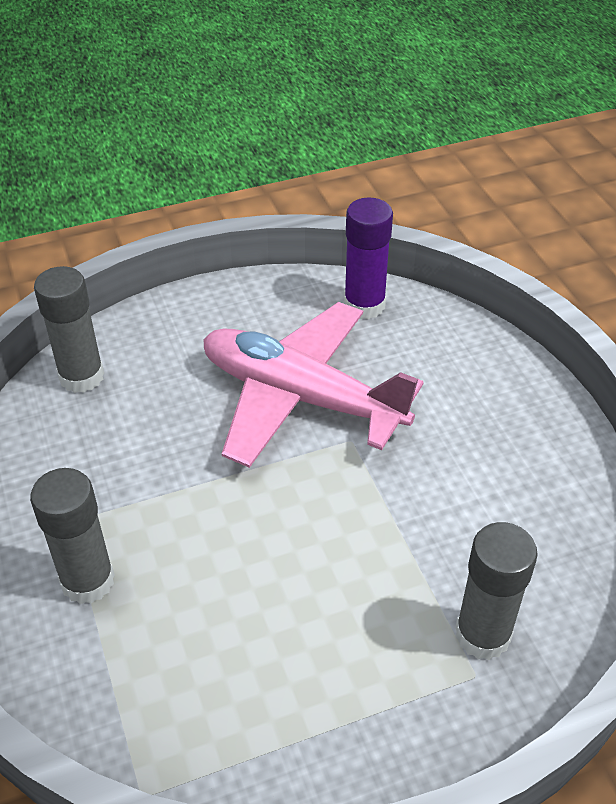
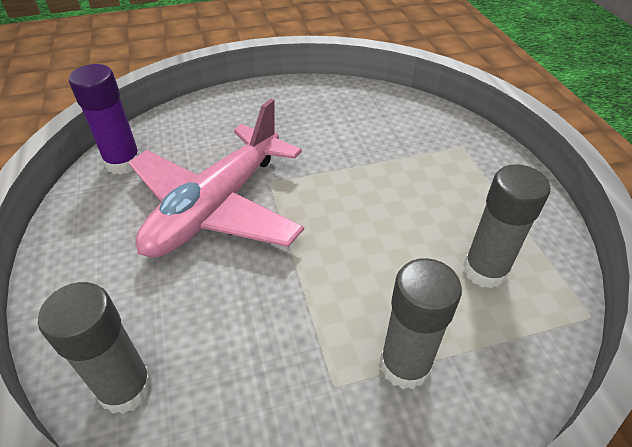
camera: 85 degrees left, 0 degrees up
(482, 634) = (434, 140): grey glue stick -> grey glue stick (485, 270)

